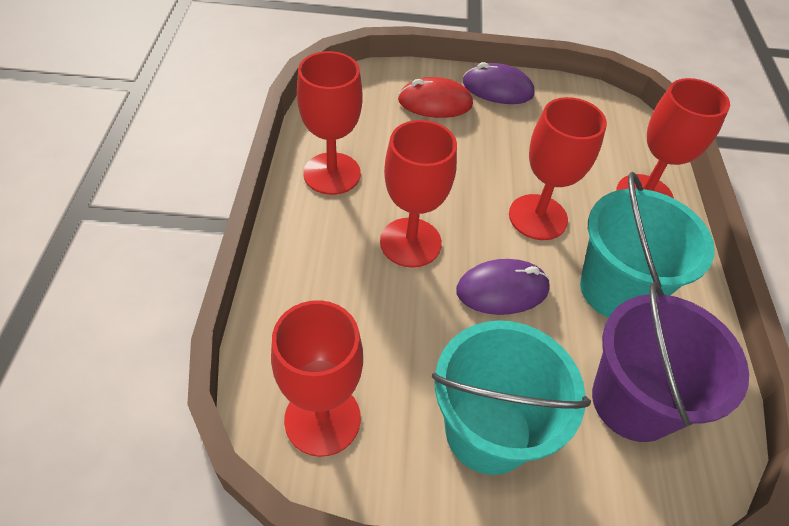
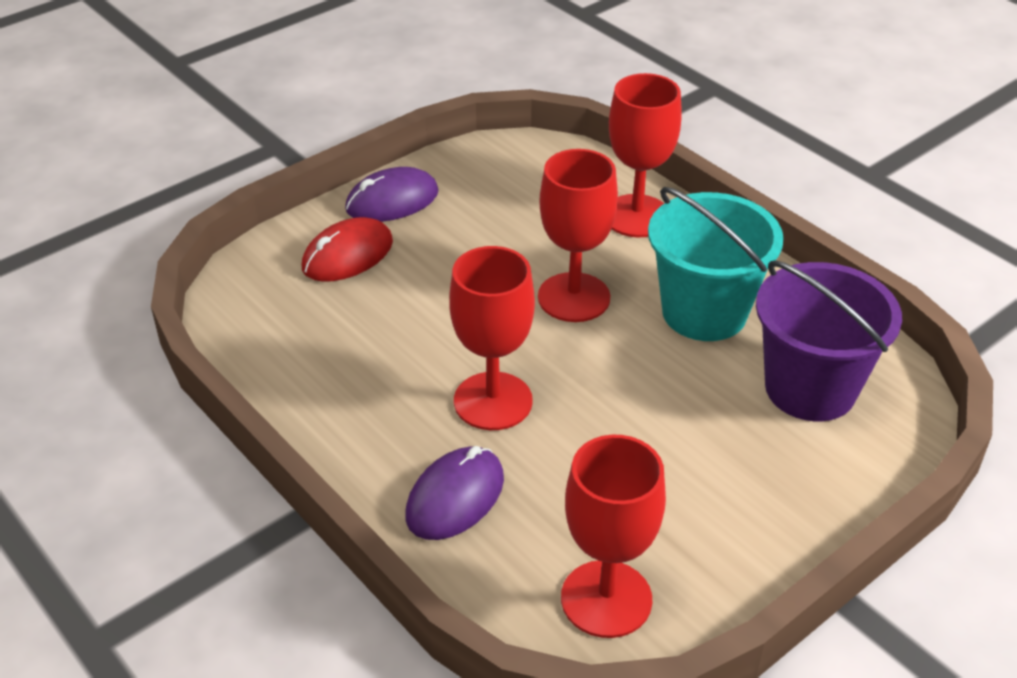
camera: 40 degrees left, 10 degrees down
(332, 173) = (335, 395): red goblet -> none
(488, 431) = (739, 496): turquoise bucket -> none
(502, 290) = (619, 381): purple mouse -> purple mouse (455, 497)

